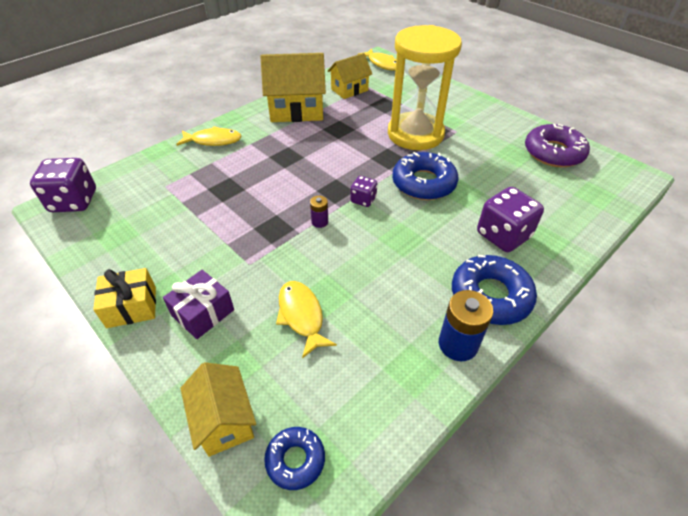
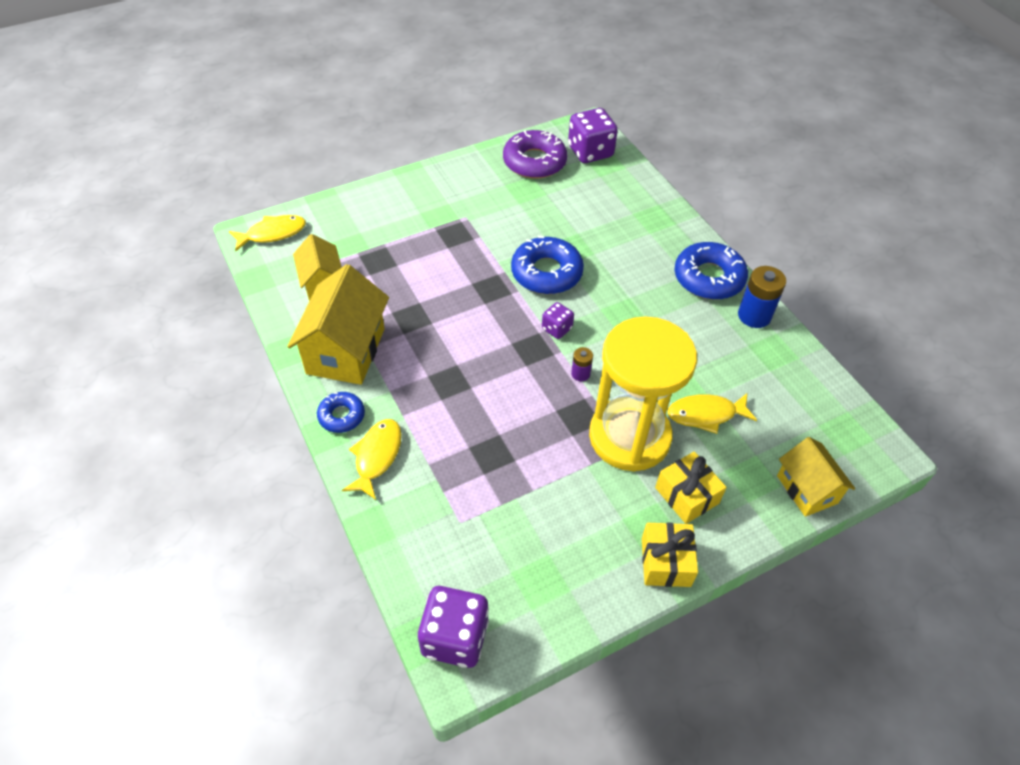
camera: 75 degrees left, 5 degrees up
(203, 313) = (686, 495): purple gift -> yellow gift
(224, 420) = (806, 489): yellow house -> yellow house turned 75 degrees clockwise
(295, 460) = (844, 445): blue donut -> blue donut (341, 416)
(415, 134) = (455, 252): yellow hourglass -> yellow hourglass (629, 437)
(503, 235) = (640, 243): purple dice -> purple dice (590, 152)

